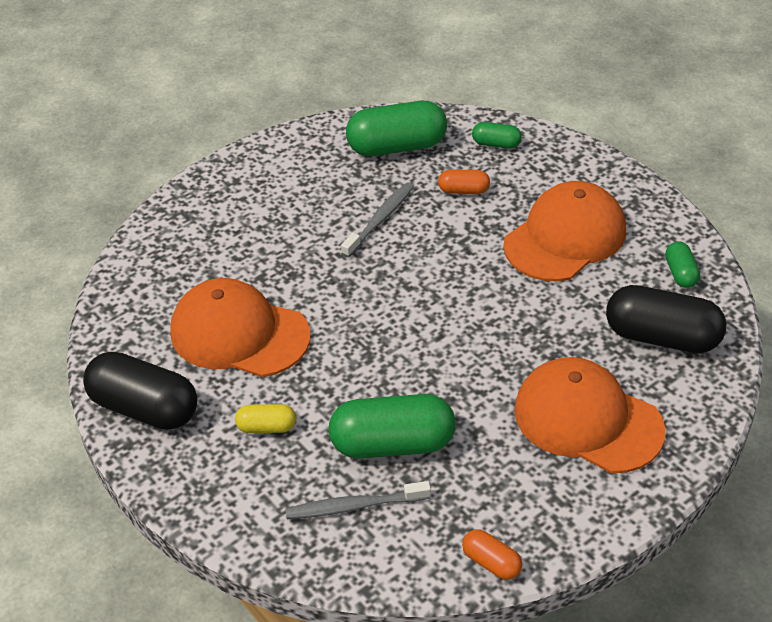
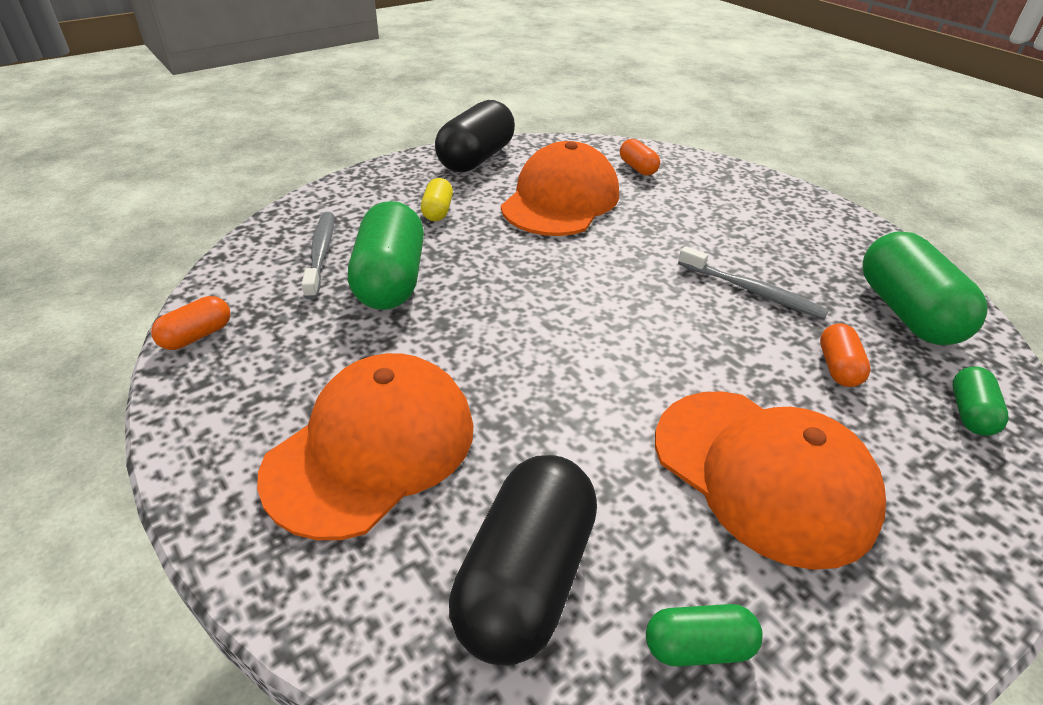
camera: 90 degrees right, 5 degrees down
(168, 276) = (637, 168): none -> orange capsule

